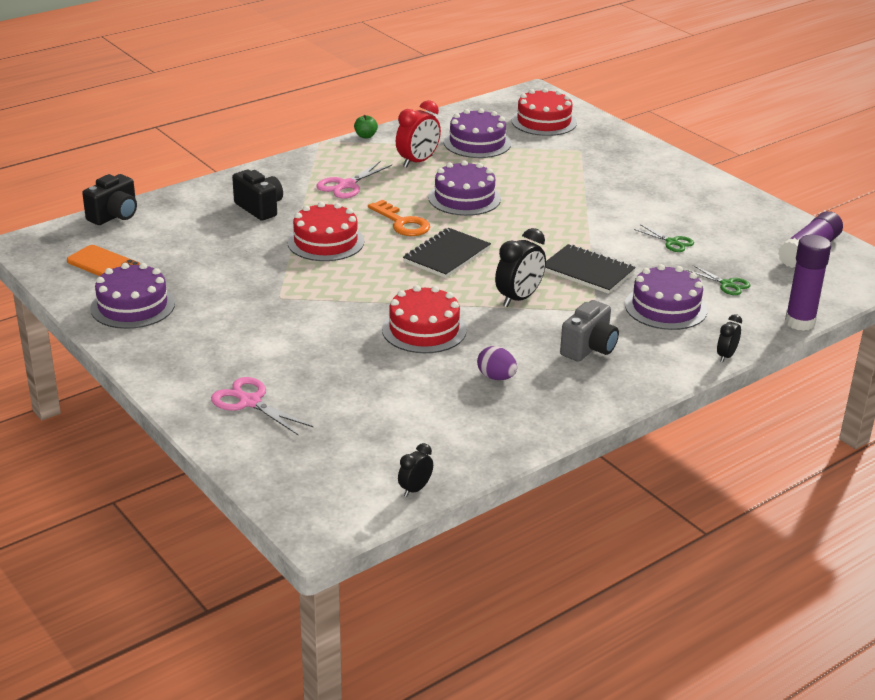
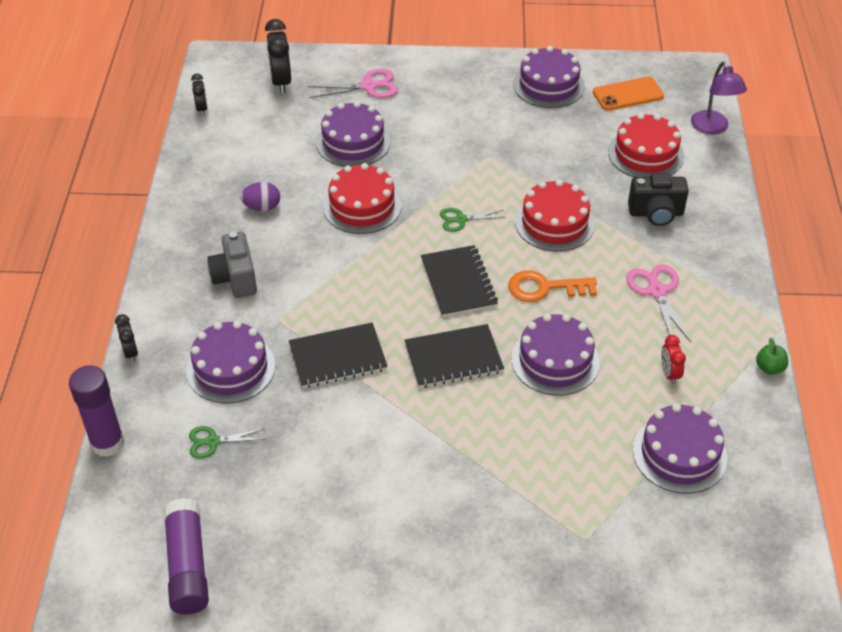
camera: 130 degrees right, 15 degrees up
(115, 216) = (712, 128): black camera -> purple lamp
(347, 372) = (353, 142): none -> purple cake
(418, 162) = (669, 374): red clock -> red clock, size x0.57
(518, 231) = (453, 358): none -> black notebook
(519, 298) = (345, 284): black clock -> black clock (281, 82)
(544, 121) = (694, 562): red cake -> red cake (645, 154)
(672, 242) = (320, 460): green scissors -> green scissors (461, 219)

